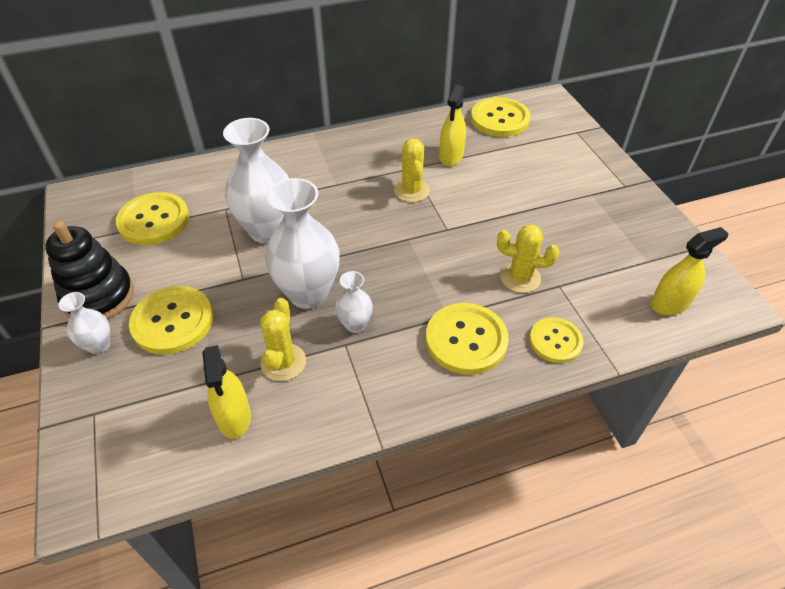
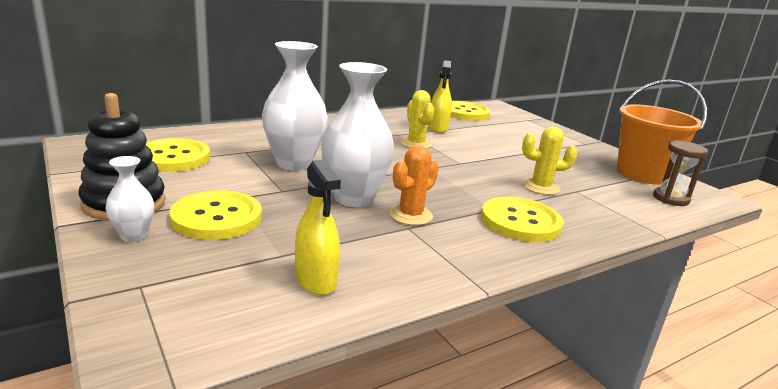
camera: 15 degrees left, 25 degrees down
(283, 362) = (351, 240): yellow cactus -> none
(355, 325) = (411, 215): white vase -> orange cactus
(555, 341) = (598, 220): yellow button -> none
(663, 253) = (642, 174): none -> orange bucket
(669, 304) = (670, 199): yellow spray bottle -> brown hourglass

